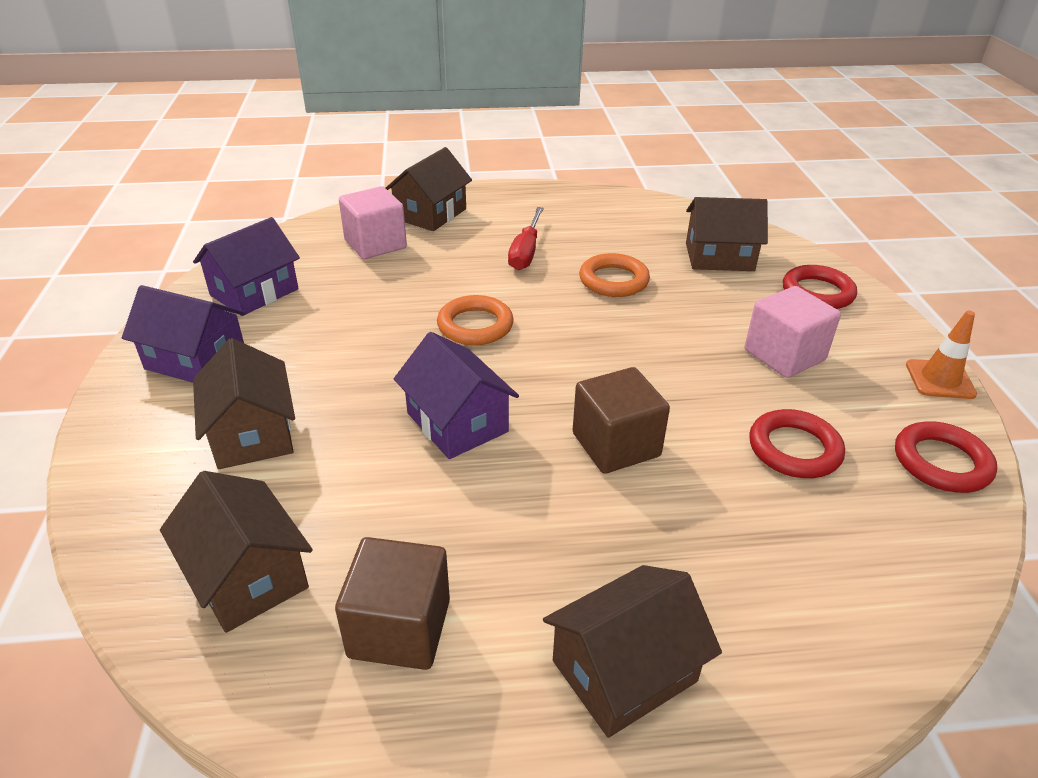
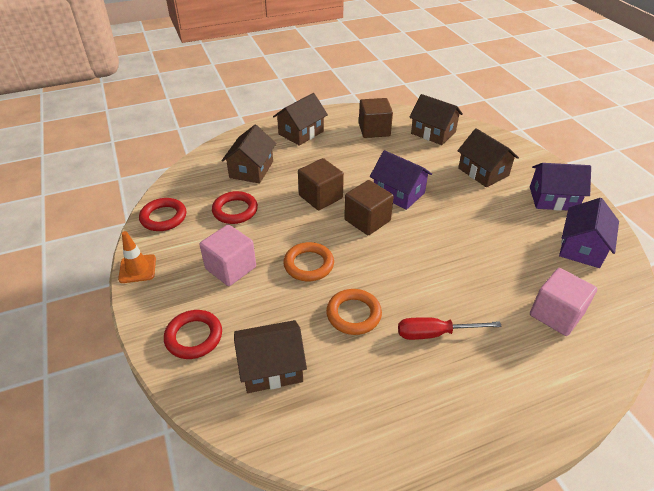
camera: 165 degrees right, 5 degrees up
(430, 214) = (551, 371): brown house -> brown house (251, 169)
(475, 326) = (427, 251): orange ring -> orange ring (308, 264)
(526, 252) = (435, 333): red screwdriver -> red screwdriver turned 90 degrees counterclockwise
(543, 384) = (367, 220): none -> brown cube

